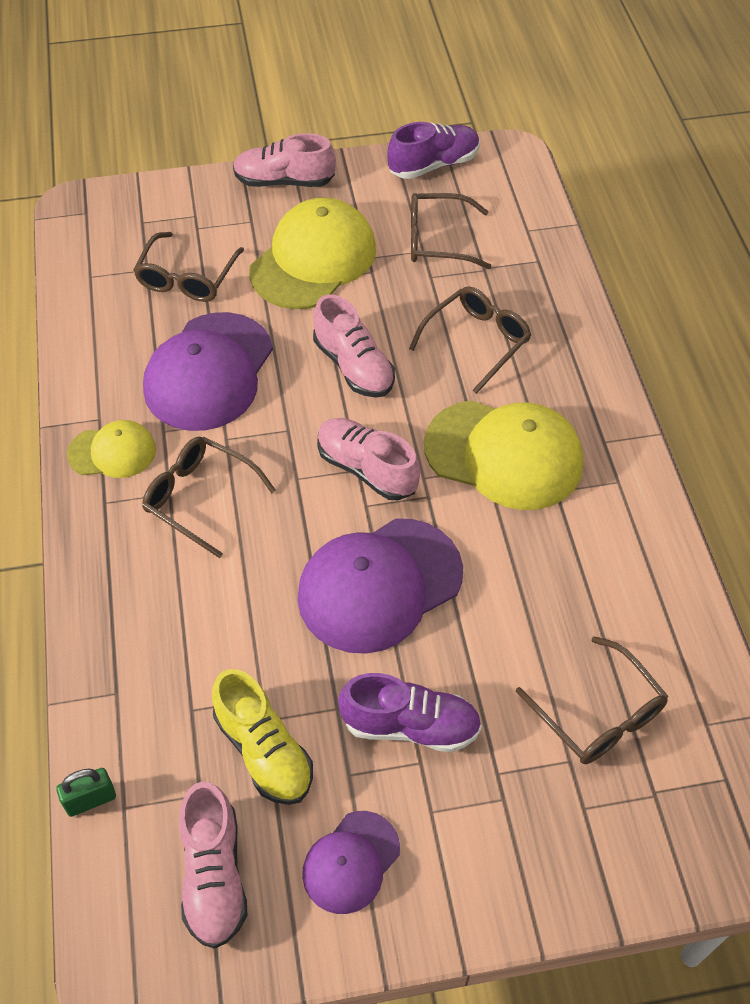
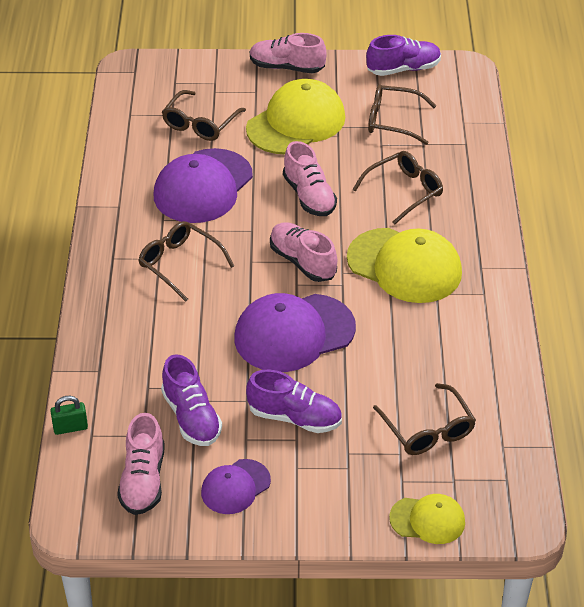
camera: 10 degrees right, 10 degrees down
(112, 452) = (124, 228): yellow cap -> yellow cap (427, 520)
(264, 751) = (191, 417): yellow shoe -> purple shoe

